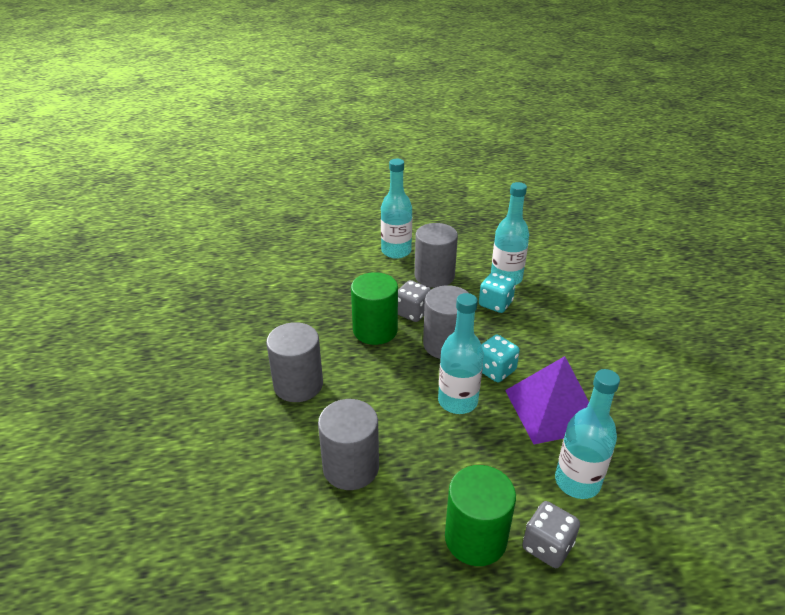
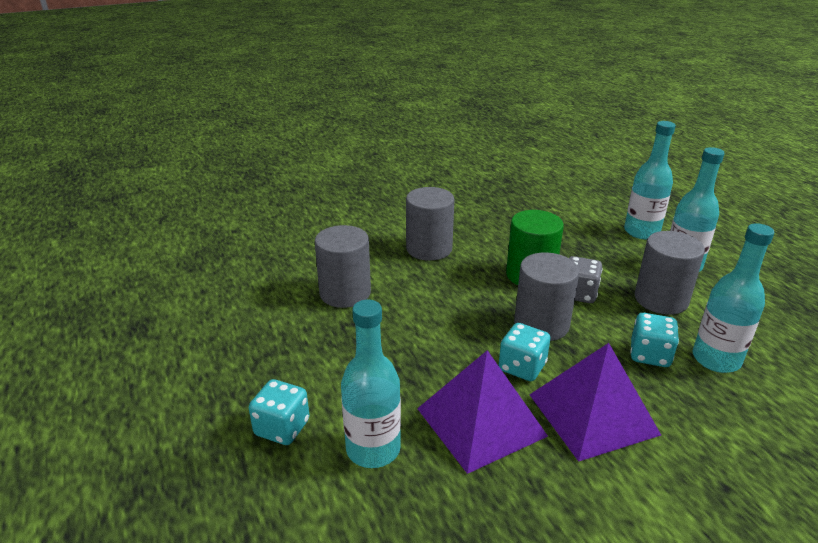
camera: 75 degrees right, 5 degrees down
(457, 401) = (456, 344): turquoise bottle -> turquoise bottle (641, 232)
(475, 538) = (284, 376): green cylinder -> none
(547, 546) = (282, 428): grey dice -> turquoise dice
(550, 350) = (593, 414): none -> purple pyramid

